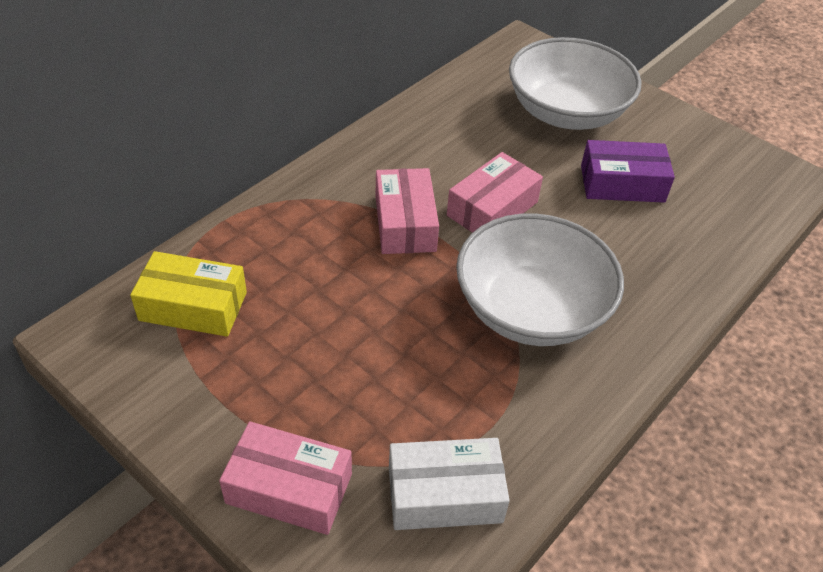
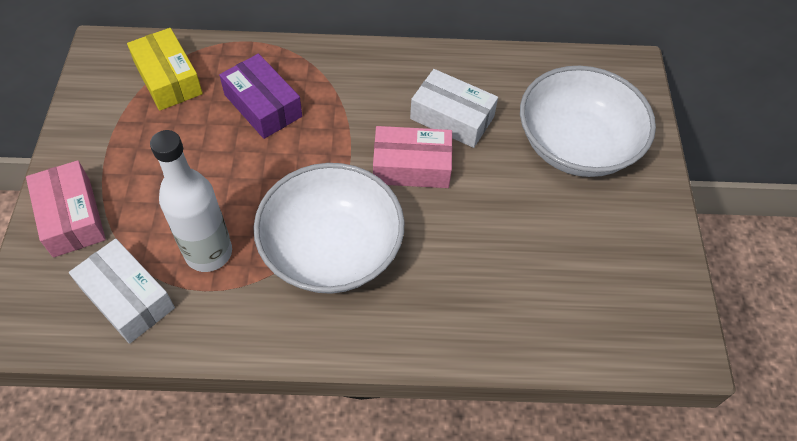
camera: 50 degrees right, 10 degrees up
(405, 223) = (344, 128): pink box -> none
(451, 398) = (208, 253): none -> white bottle
(466, 156) = (452, 118): none -> white box
(622, 184) = (531, 228): purple box -> purple box (263, 105)

